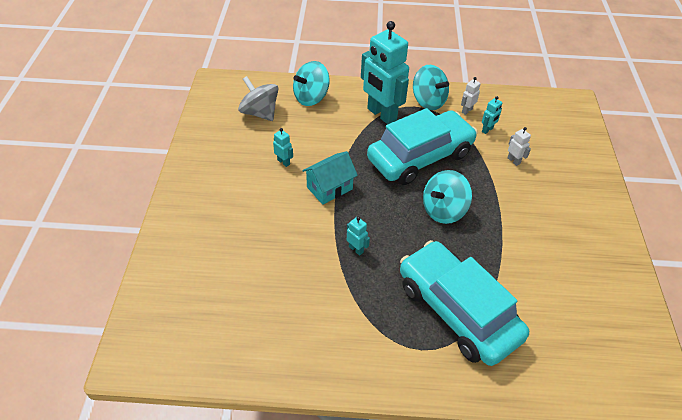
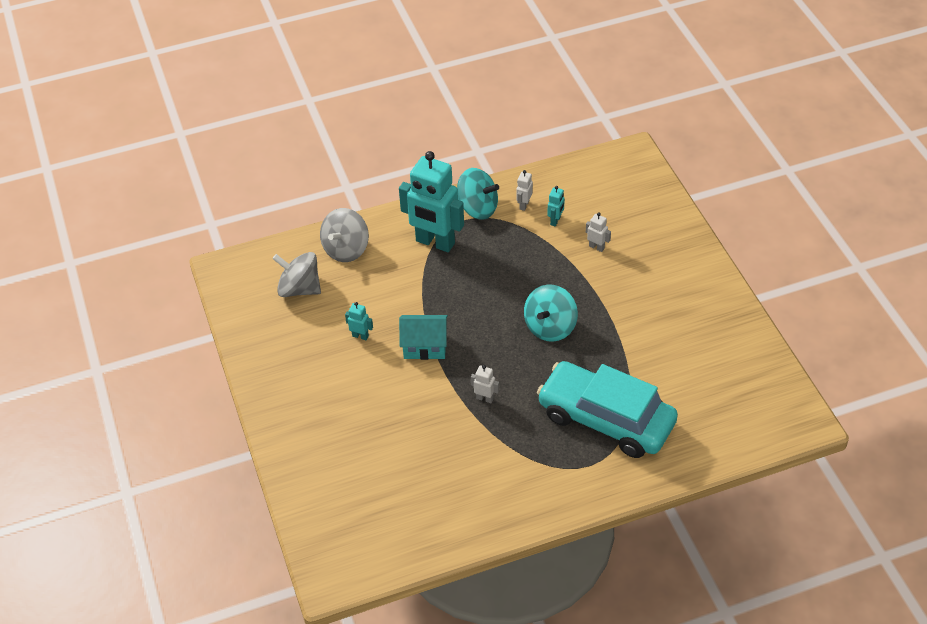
camera: 20 degrees left, 0 degrees up
(311, 97) = (346, 249): turquoise spinning top -> grey spinning top
(329, 188) = (425, 346): turquoise house -> turquoise house turned 60 degrees clockwise
(356, 249) = (485, 398): turquoise robot -> white robot
(420, 157) = (500, 277): turquoise car -> none

